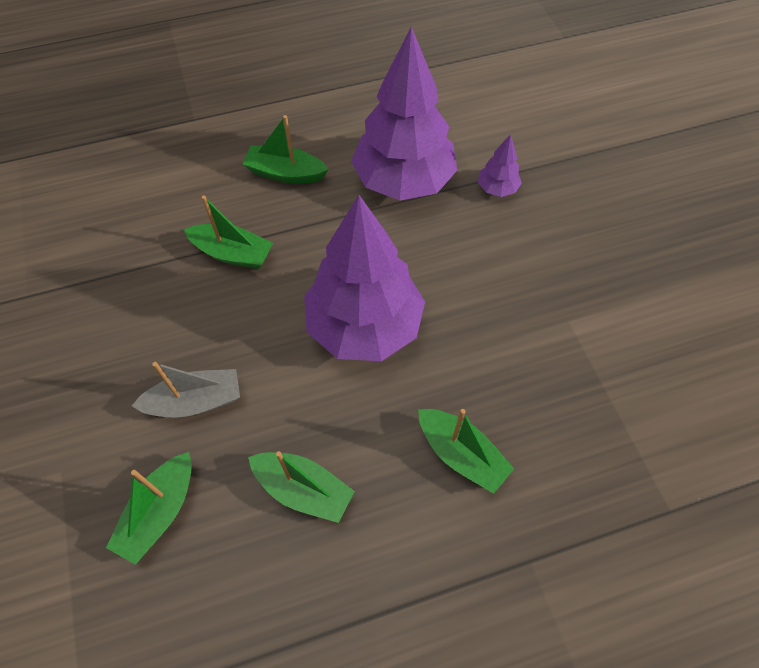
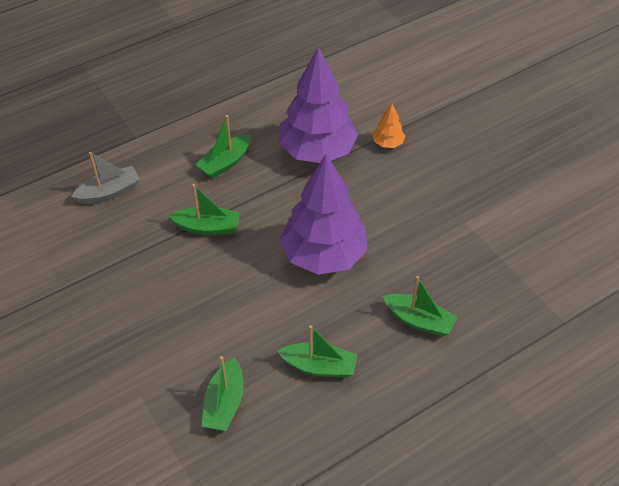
camera: 15 degrees left, 10 degrees down
(195, 401) = (221, 330): grey boat -> grey boat (109, 192)
(285, 173) = (225, 163): green boat -> green boat turned 45 degrees counterclockwise
(497, 189) = (388, 143): purple tree -> orange tree

